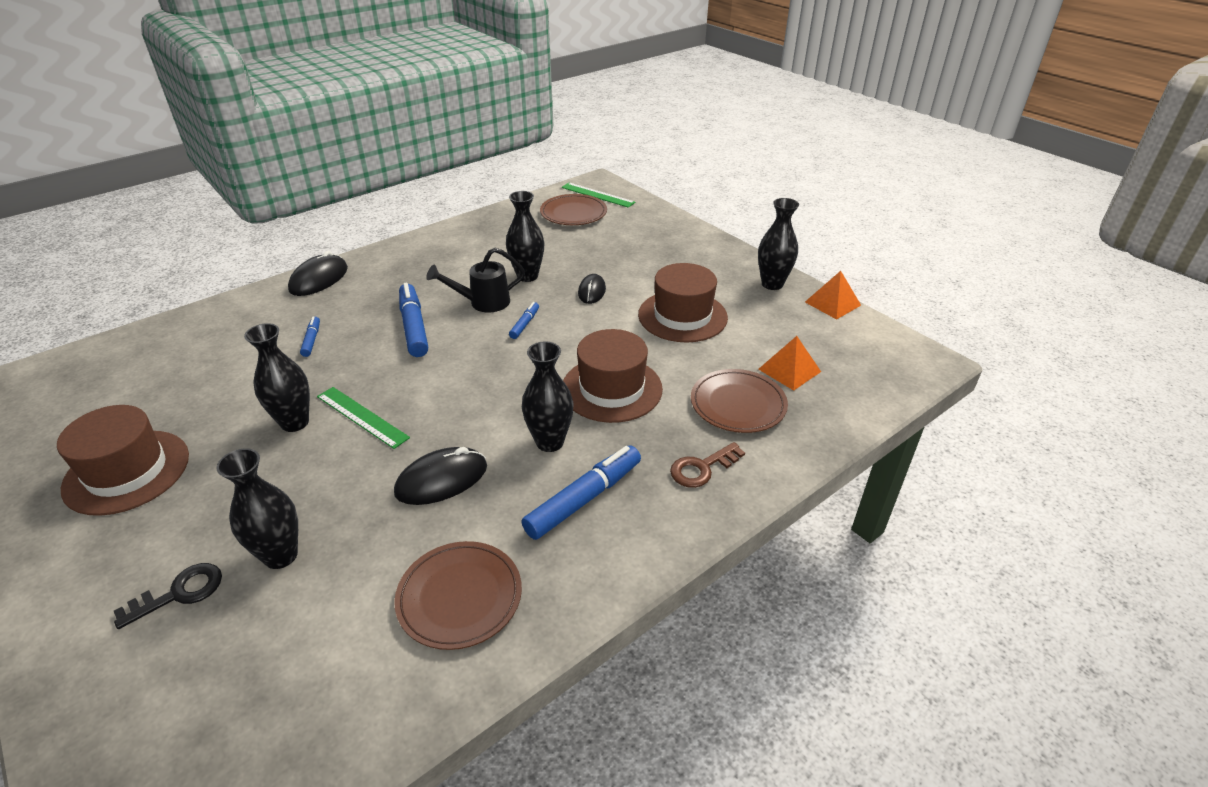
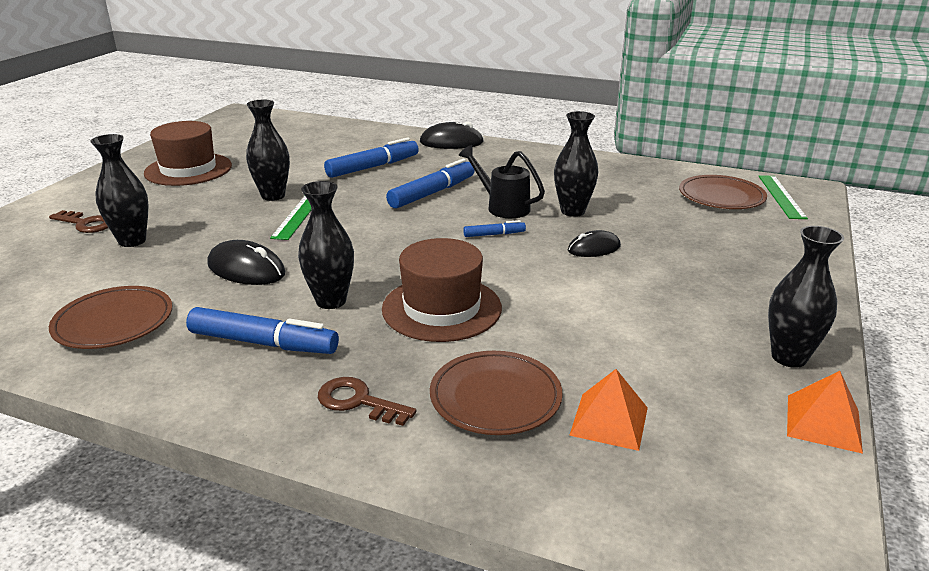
camera: 60 degrees right, 10 degrees down
(179, 593) = (86, 224): black key -> brown key
(312, 340) = (373, 167): blue marker -> blue marker, size x1.97
(682, 316) = (622, 312): brown hat -> none

